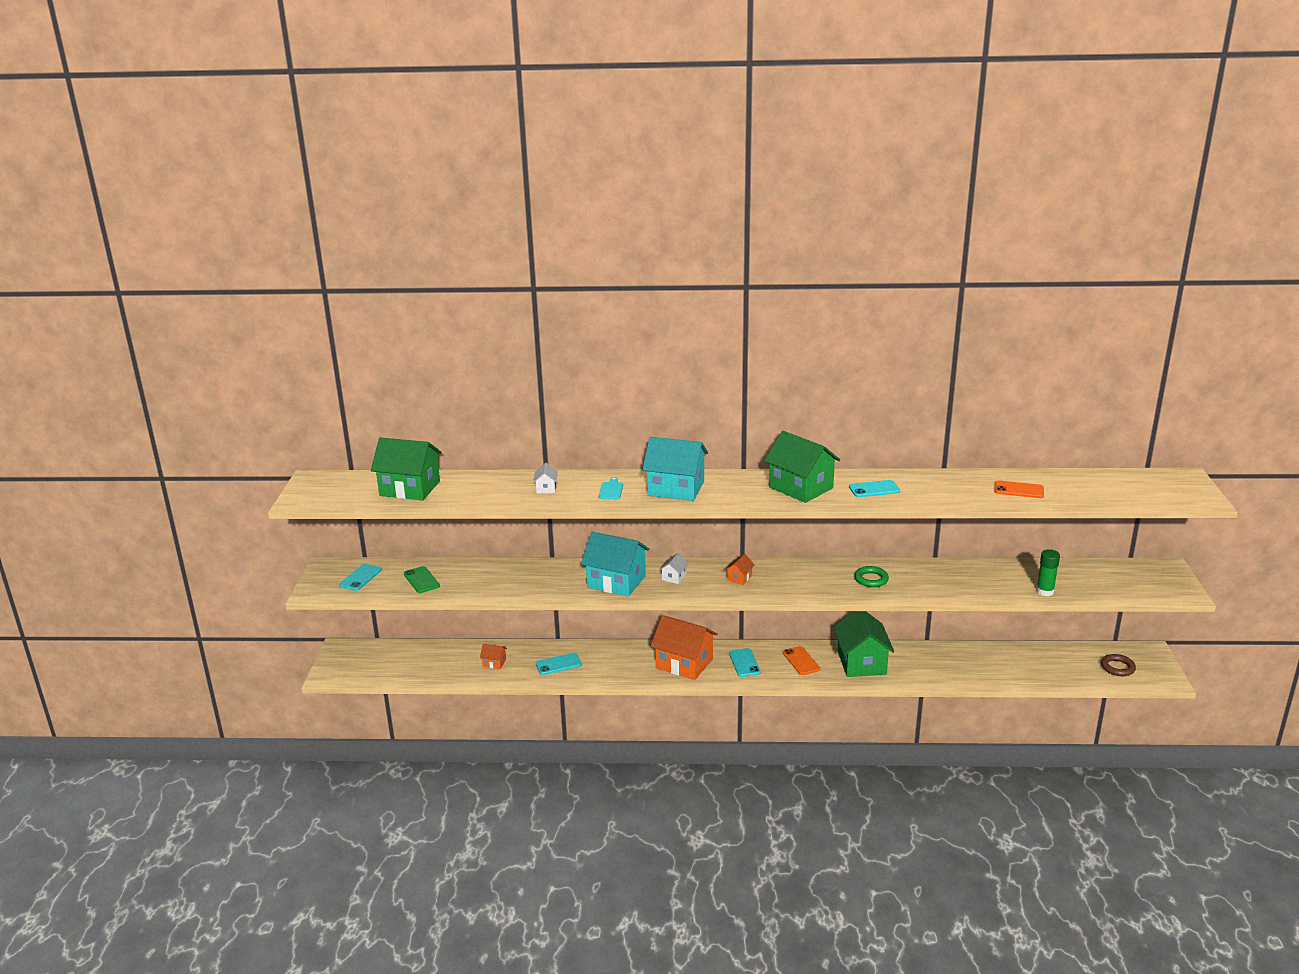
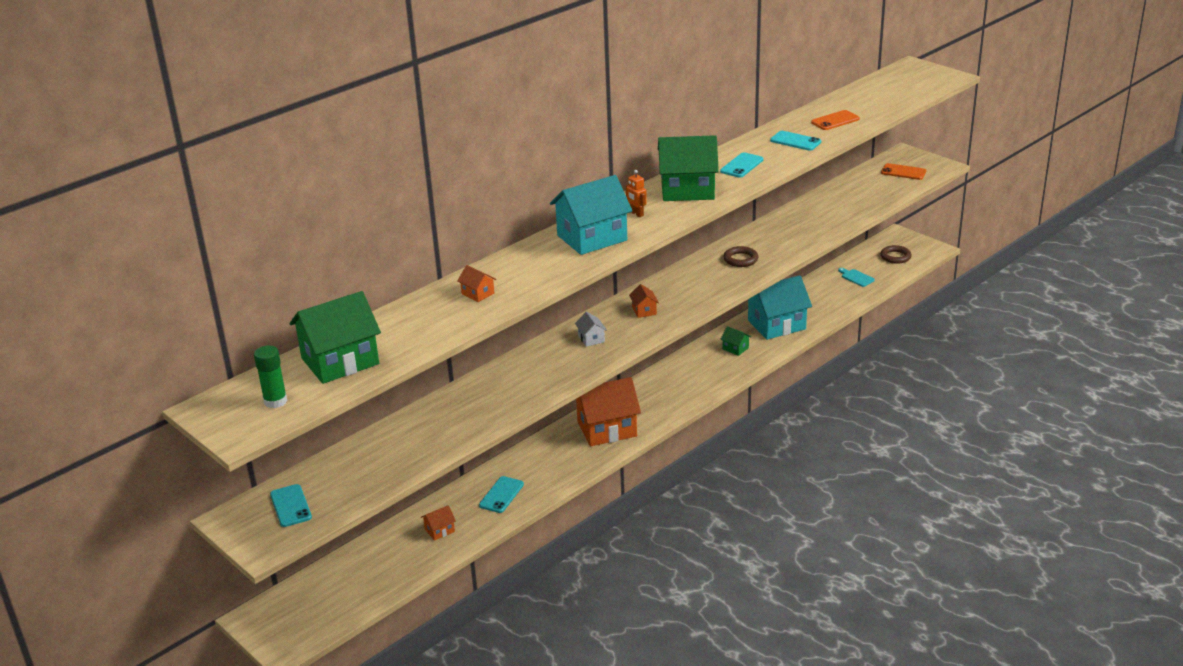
camera: 45 degrees left, 5 degrees up
(421, 580) = (362, 471): green phone -> none
(546, 488) = (478, 293): white house -> orange house
(611, 490) = (539, 266): turquoise cutting board -> turquoise cutting board (856, 277)
(616, 582) = (550, 369): turquoise house -> turquoise house (776, 325)
(734, 487) = (636, 214): none -> orange robot
(744, 663) = (652, 400): turquoise phone -> turquoise phone (795, 141)
(801, 661) = (691, 373): orange phone -> orange phone (903, 172)
(861, 662) = (735, 348): green house -> green house, size x0.43
(871, 579) = (740, 259): green ring -> brown ring
(1045, 591) = (863, 207): green glue stick -> green glue stick (275, 401)

